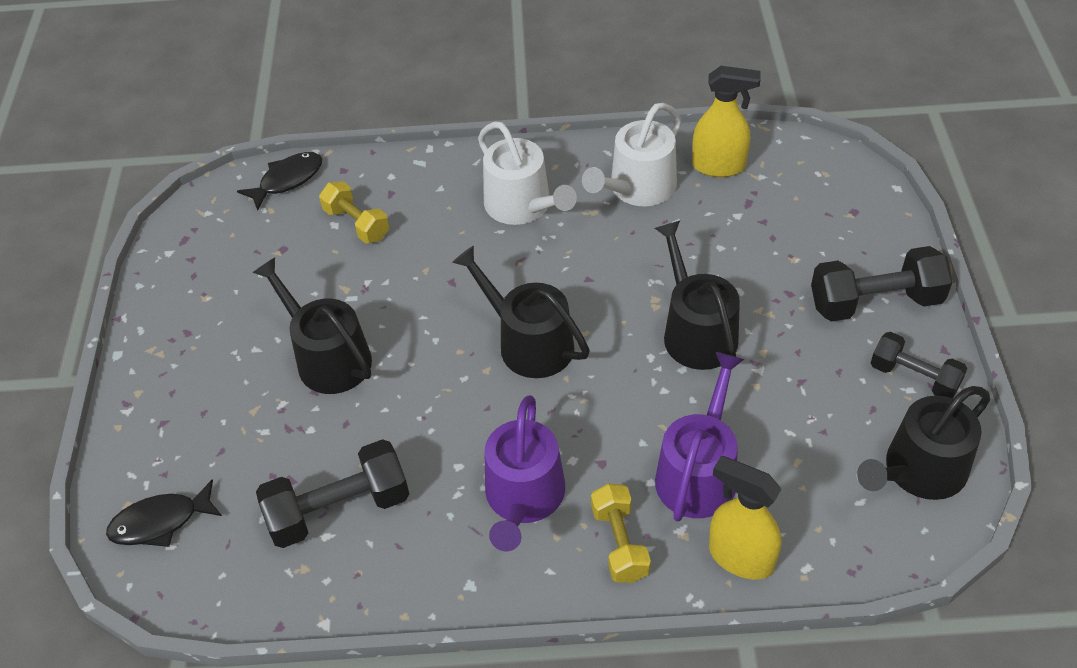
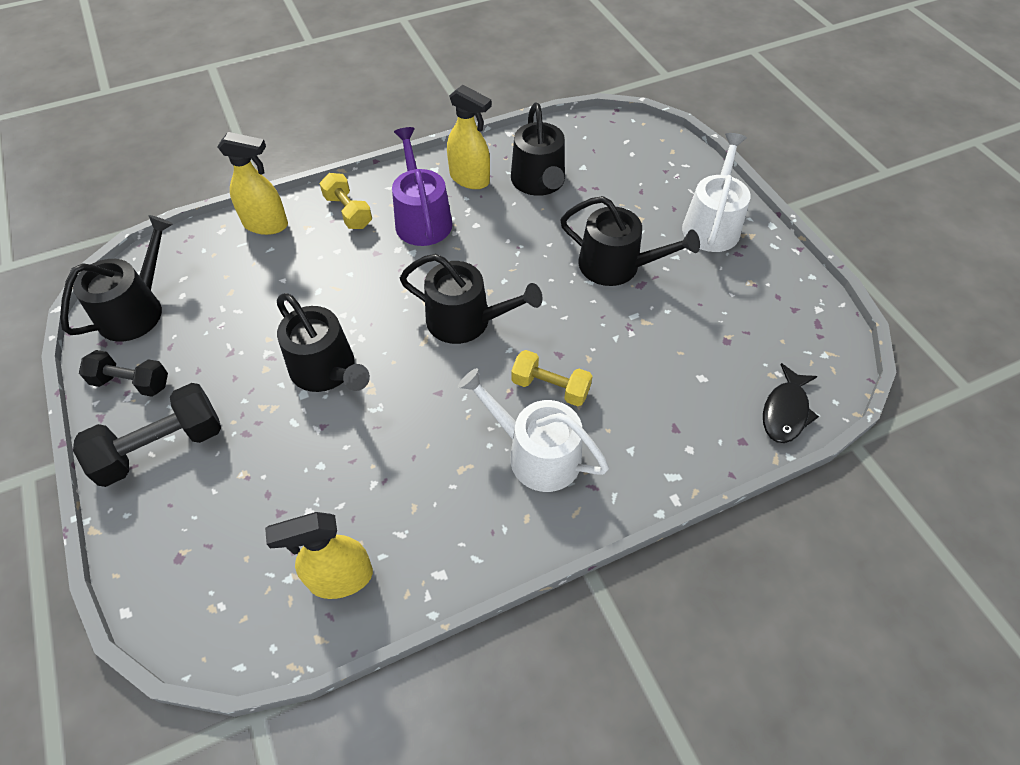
camera: 155 degrees right, 5 degrees up
(160, 522) = (643, 149): black fish -> none
(339, 509) = (539, 182): black dumbbell -> black watering can
(356, 224) = (682, 384): yellow dumbbell -> yellow dumbbell (550, 387)
(428, 547) = (470, 179): none -> yellow spray bottle
(637, 188) = (425, 515): white watering can -> white watering can (712, 224)
(699, 472) = (303, 265): purple watering can -> none

